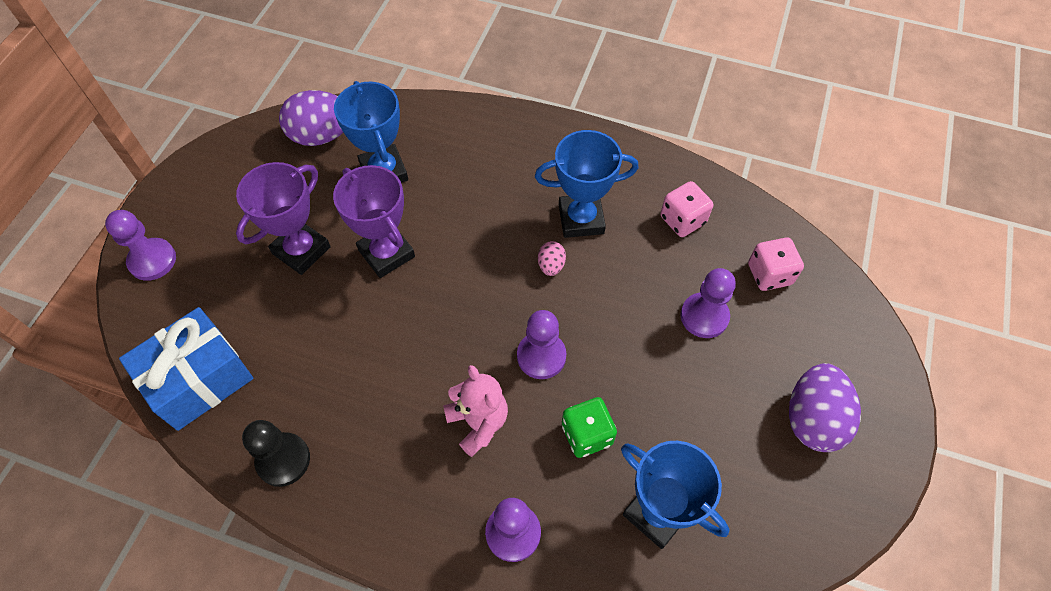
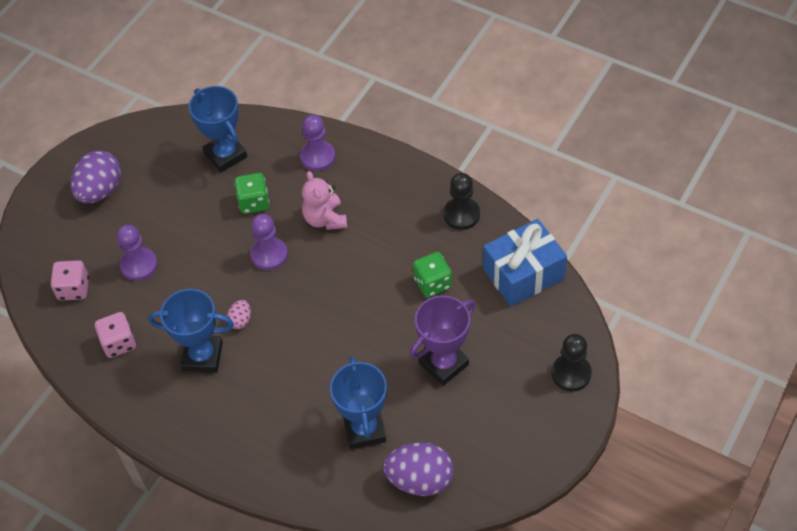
camera: 165 degrees left, 5 degrees down
(152, 260) = (571, 373): purple pawn -> black pawn
(320, 348) = (432, 283): none -> green dice
(386, 253) = (372, 350): purple trophy -> none

